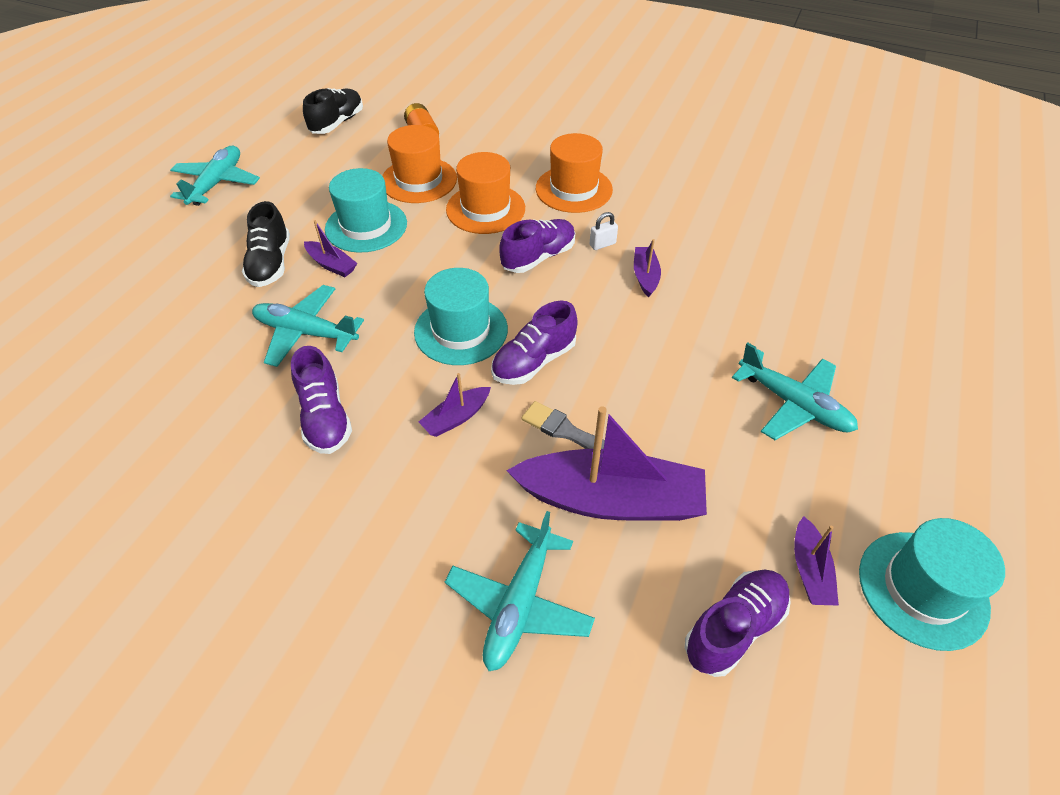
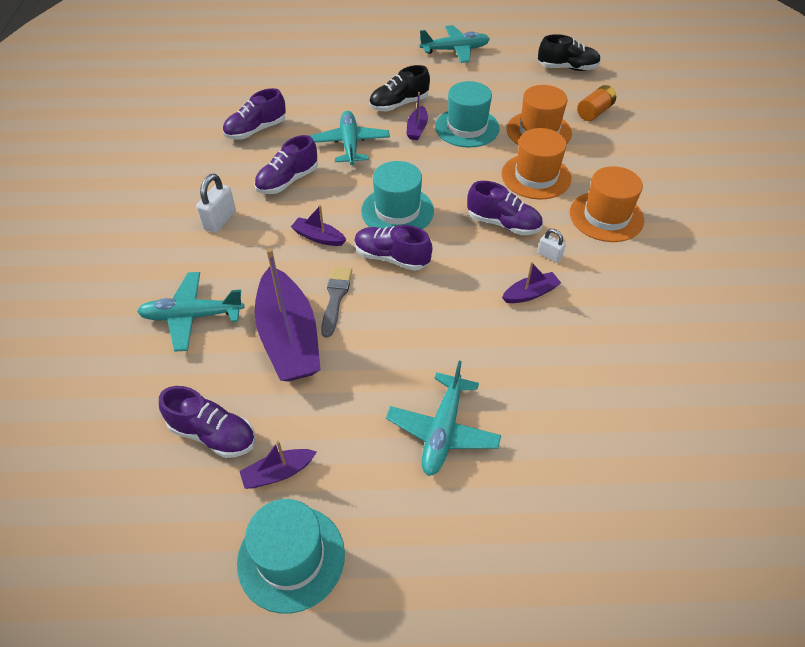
camera: 65 degrees right, 0 degrees up
(183, 421) = (256, 130): none -> purple shoe
(347, 519) = (220, 220): none -> white padlock

